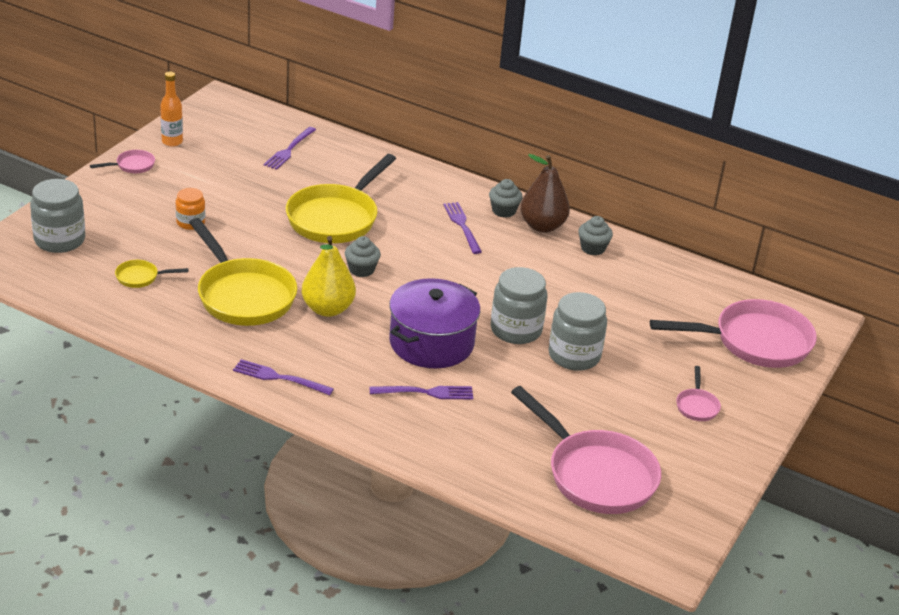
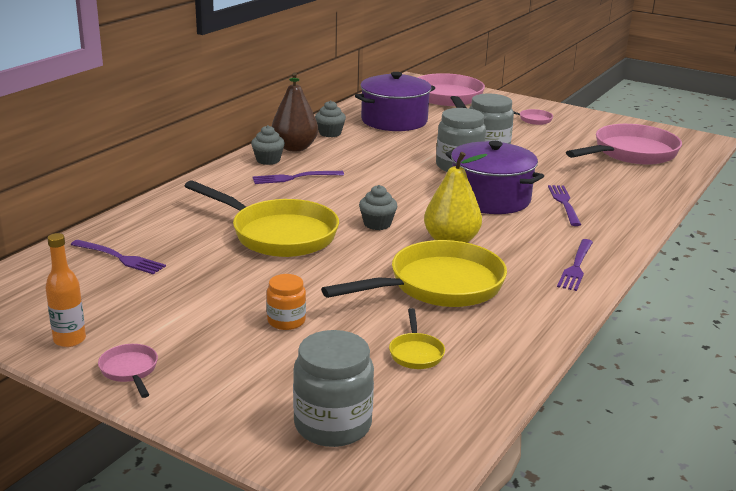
camera: 85 degrees left, 10 degrees down
(651, 294) = (394, 121): none -> purple pot

